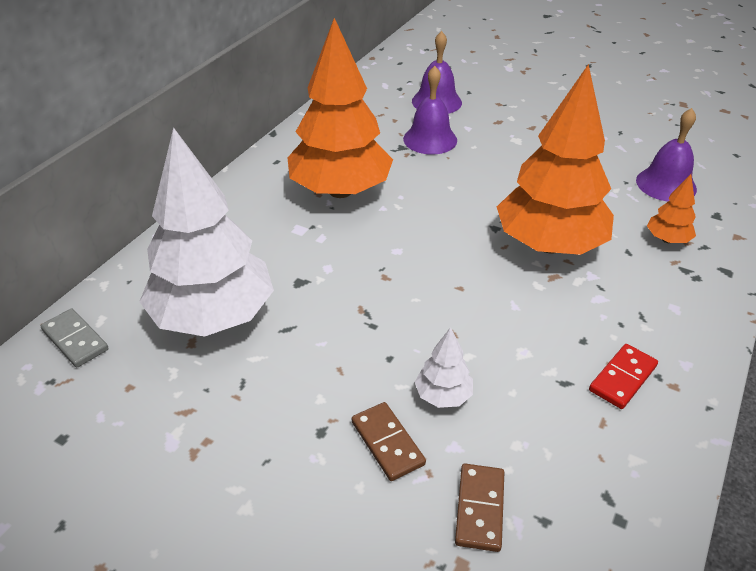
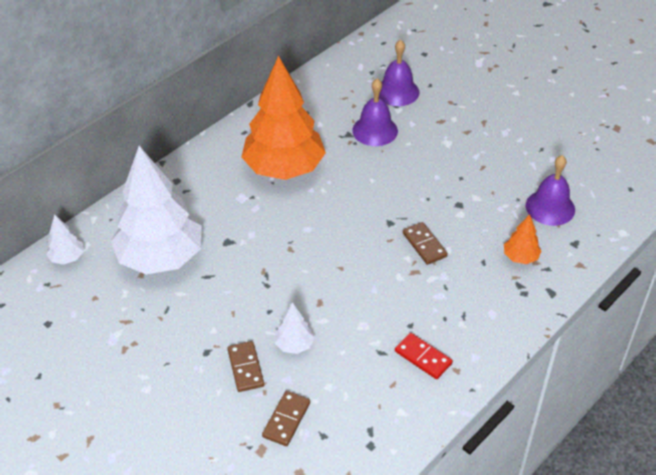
camera: 15 degrees right, 5 degrees up
(75, 340) = (67, 257): grey domino -> white tree
(549, 245) = (424, 245): orange tree -> brown domino
(622, 378) = (423, 357): red domino -> red domino turned 75 degrees clockwise

